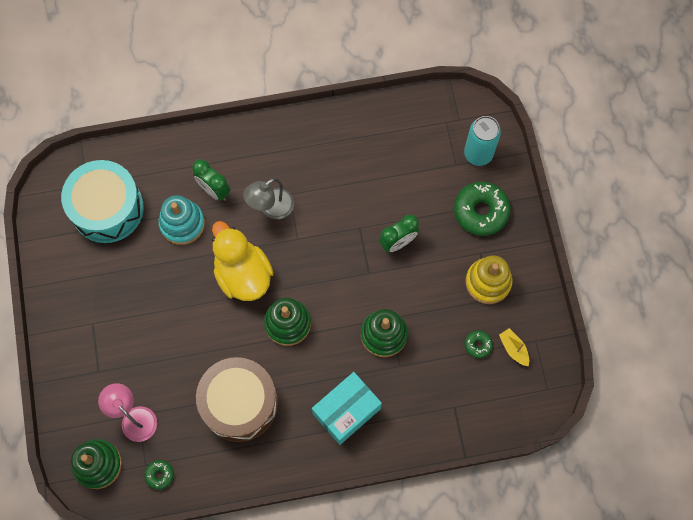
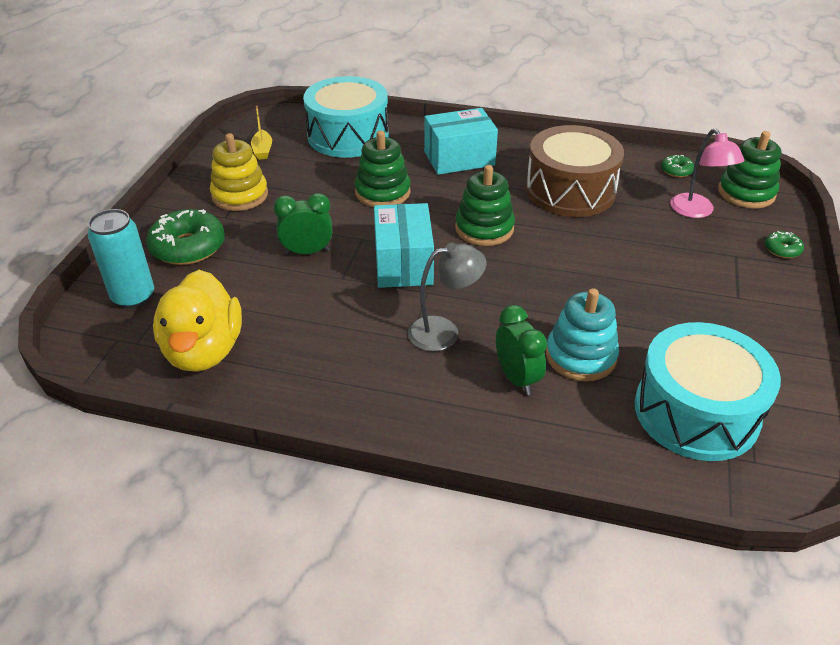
camera: 155 degrees left, 30 degrees down
(243, 274) = (517, 282): yellow duck -> yellow duck (204, 350)
(326, 259) = (403, 263): none -> turquoise box
(457, 404) = (348, 136): none -> turquoise drum
(478, 345) = (294, 161): green donut -> green donut (782, 249)

